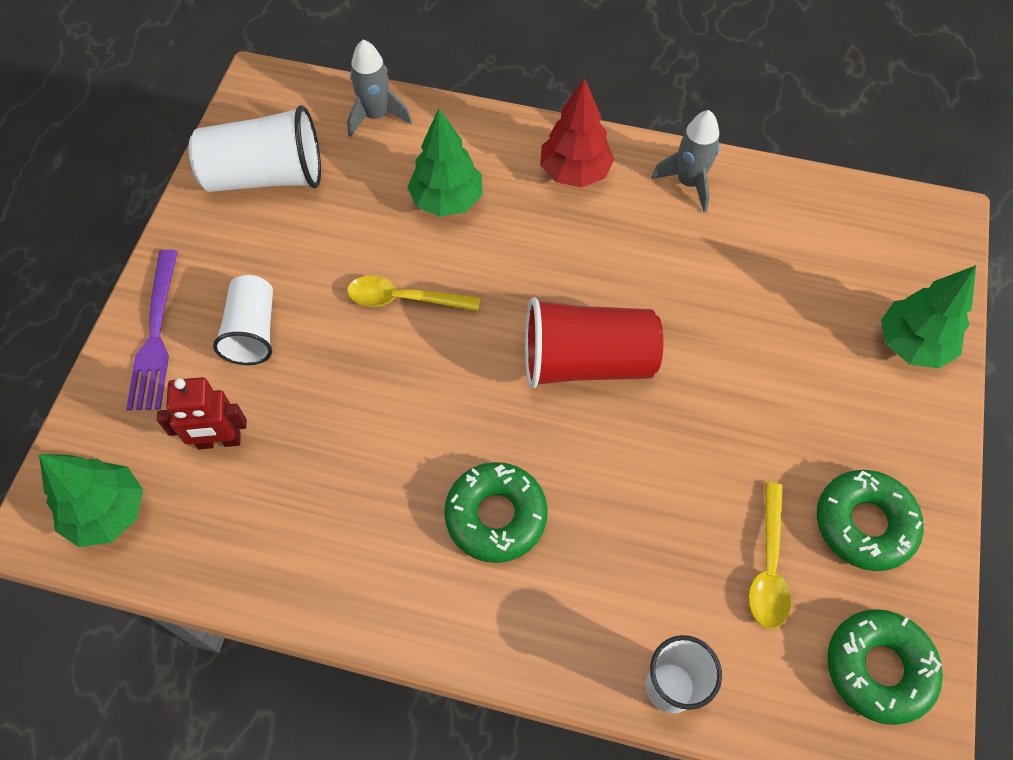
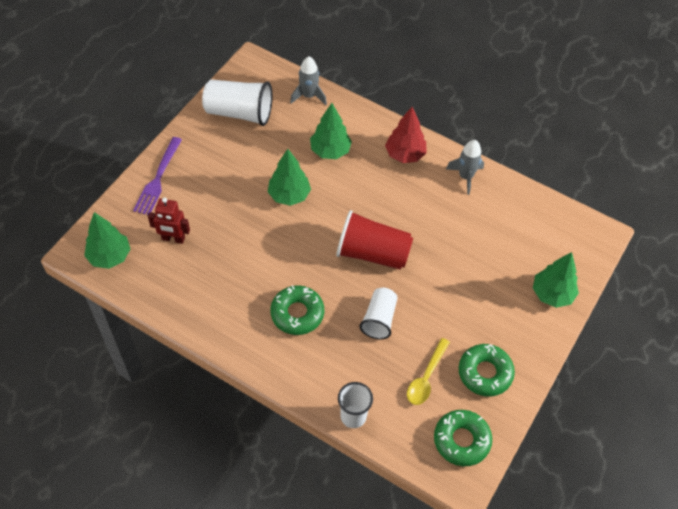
camera: 15 degrees right, 5 degrees down
(253, 331) = (207, 190): white cup -> white cup (379, 319)
(403, 299) = (289, 195): yellow spoon -> green tree

